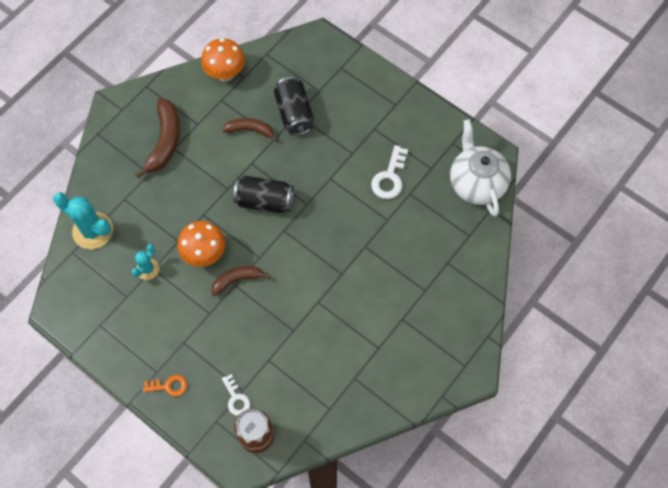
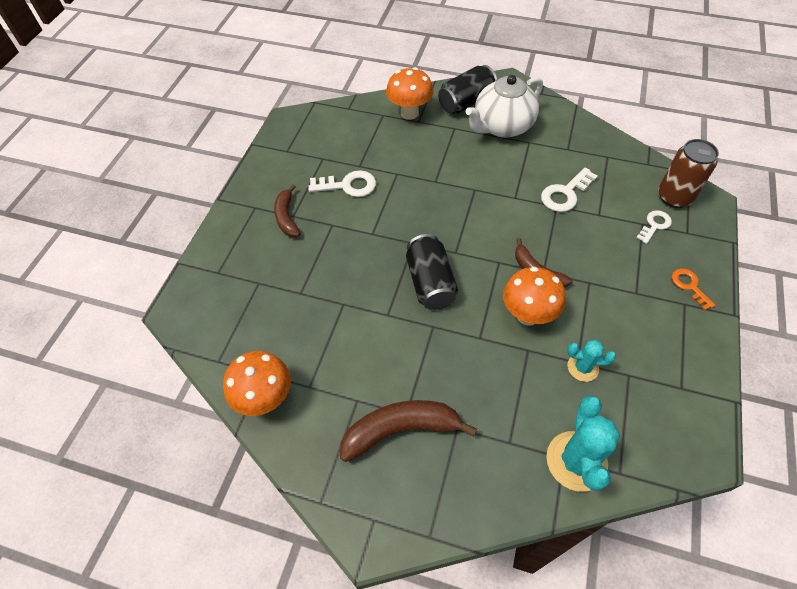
camera: 110 degrees left, 10 degrees down
(250, 130) = (342, 333): brown banana -> brown banana (287, 217)
(294, 113) = (300, 296): black can -> black can (466, 102)
(303, 345) = (565, 194): none -> white key
(462, 259) = (409, 113): none -> orange mushroom
(476, 183) = (325, 123): white teapot -> white teapot (502, 126)

